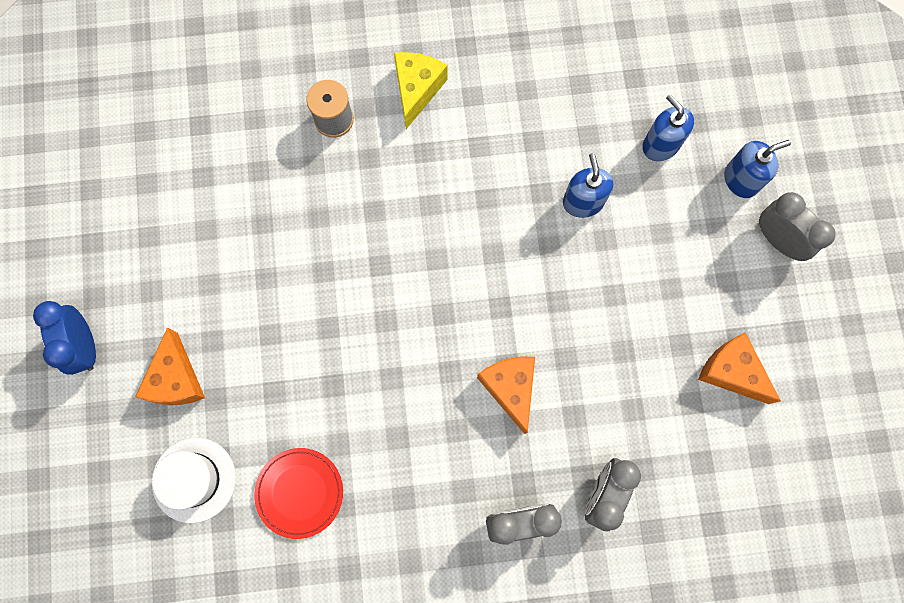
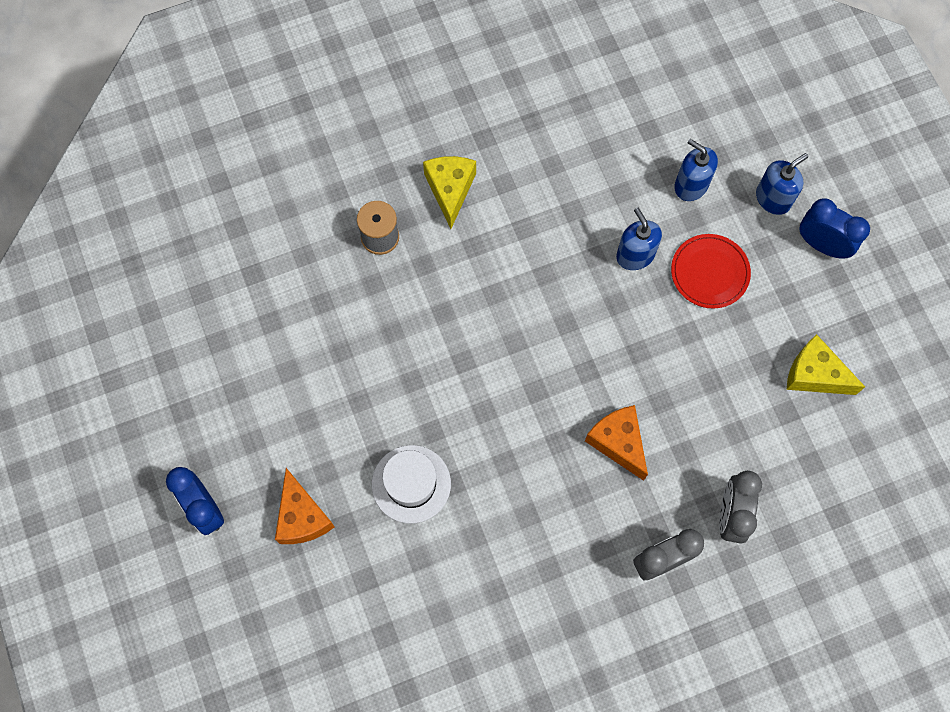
camera: 15 degrees left, 5 degrees down
(194, 480) = (347, 605): white hat -> white hat (411, 484)
(299, 492) = (450, 590): red plate -> red plate (709, 272)
(731, 372) = (814, 374): orange cheese -> yellow cheese
(778, 240) = (822, 245): grey clock -> blue clock

